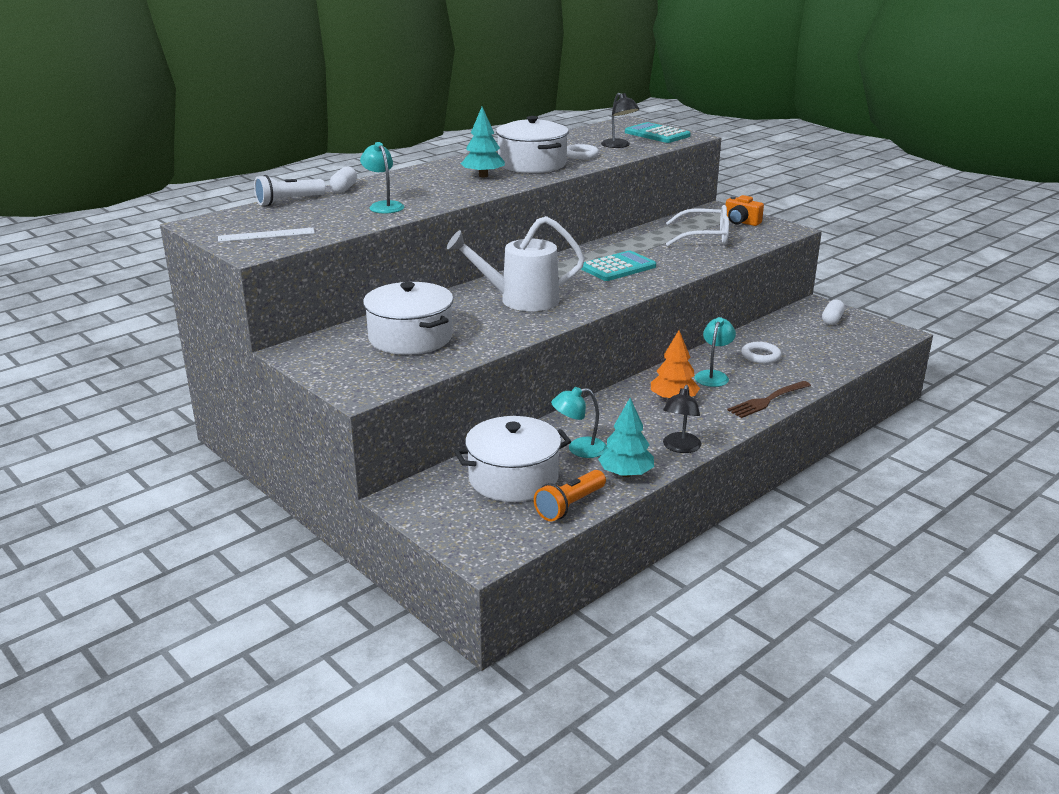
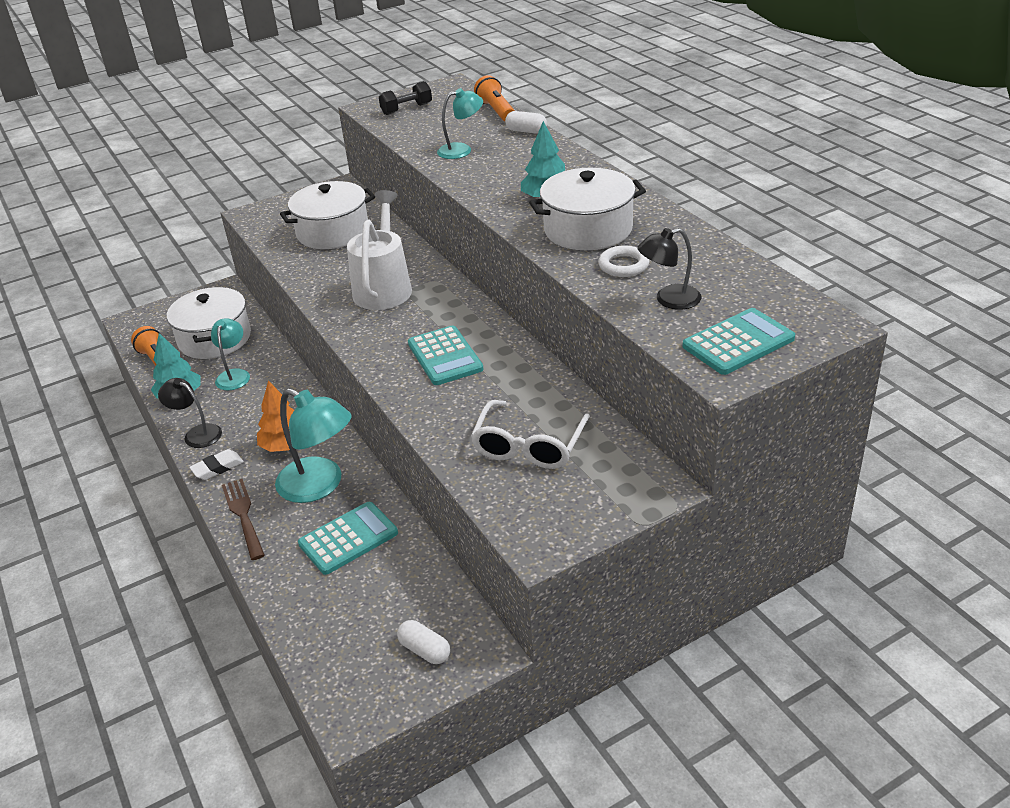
camera: 105 degrees right, 10 degrees up
(266, 235) = (406, 109): white ruler -> black dumbbell
(288, 201) = (496, 111): white flashlight -> orange flashlight
(713, 376) = (320, 485): turquoise lamp -> turquoise lamp, size x1.68
(720, 425) = (217, 468): none -> white eraser
(741, 222) = (586, 498): orange camera -> none
(760, 356) = (348, 538): white ring -> turquoise calculator

